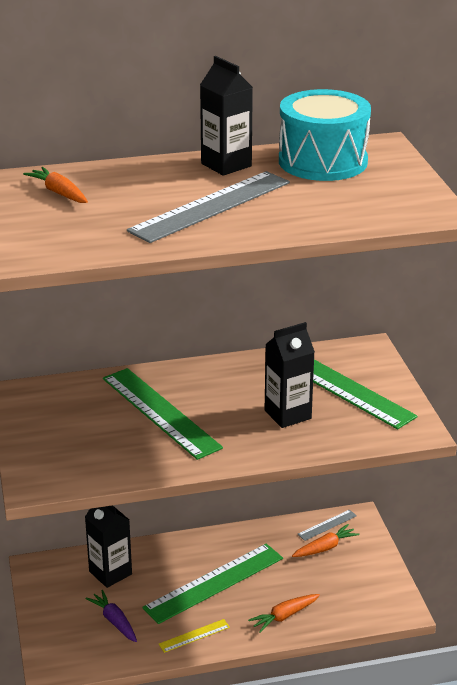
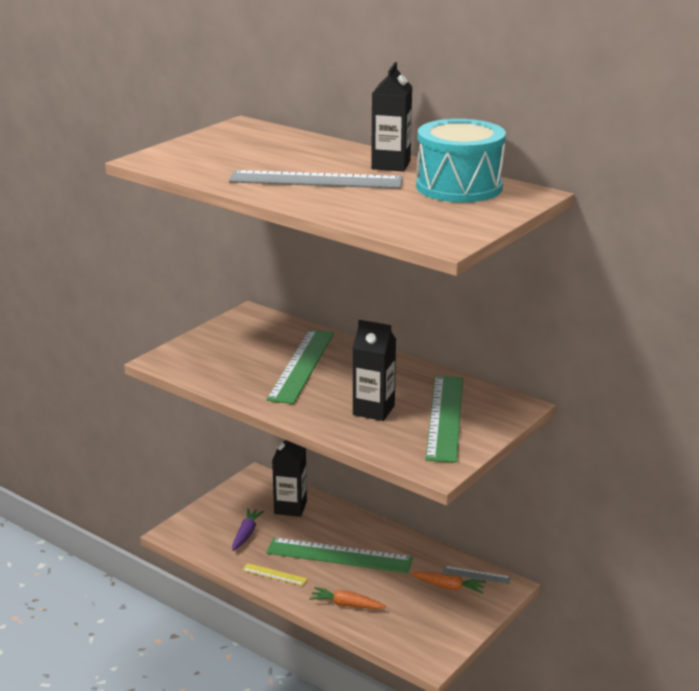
camera: 50 degrees right, 5 degrees down
(59, 193) = (256, 141): orange carrot -> none

